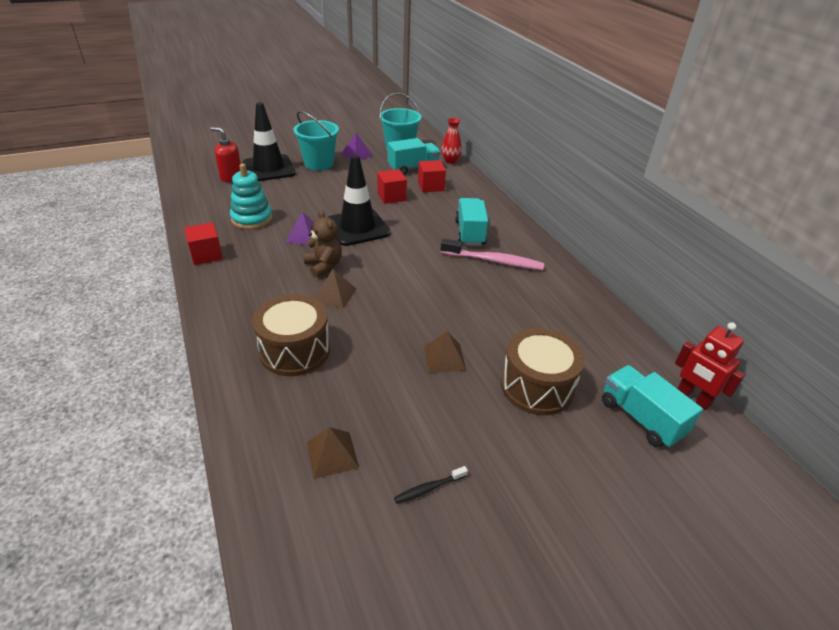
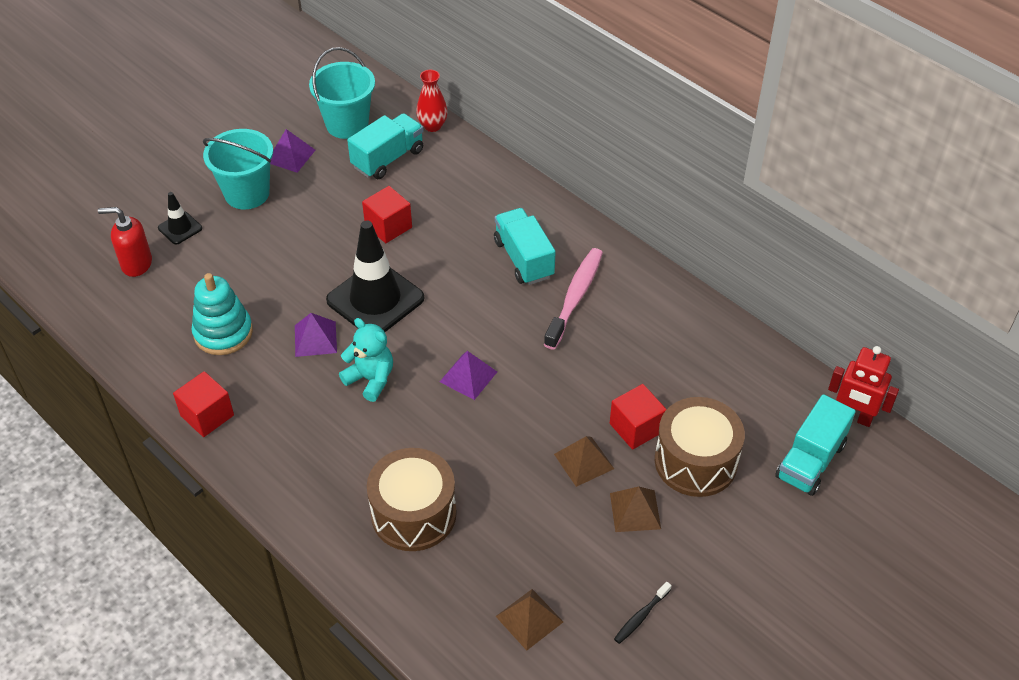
camera: 20 degrees left, 10 degrees up
(269, 168) = (180, 228): black traffic cone -> black traffic cone, size x0.48
(324, 266) = (370, 379): brown teddy bear -> turquoise teddy bear
(334, 294) = (411, 419): brown pyramid -> brown pyramid (635, 511)
(391, 283) = (468, 376): none -> purple pyramid
(430, 186) = (431, 188): red cube -> red cube (636, 428)
(494, 261) = (575, 297): pink toothbrush -> pink toothbrush turned 60 degrees counterclockwise
(641, 418) = (810, 461): turquoise truck -> turquoise truck turned 90 degrees counterclockwise

